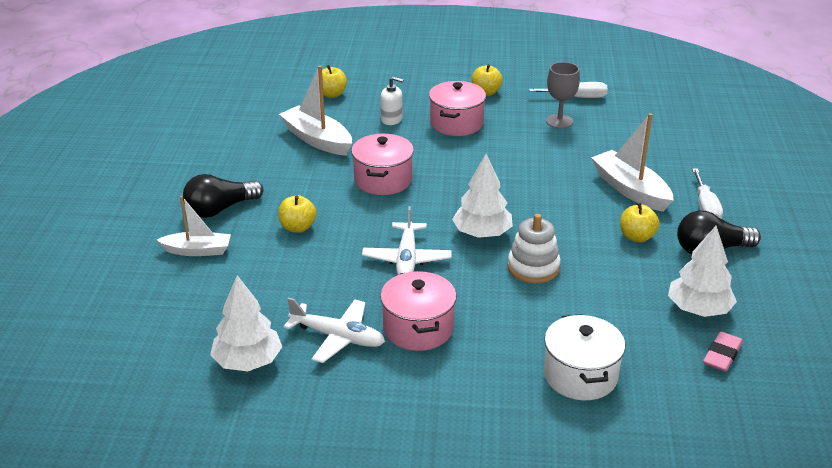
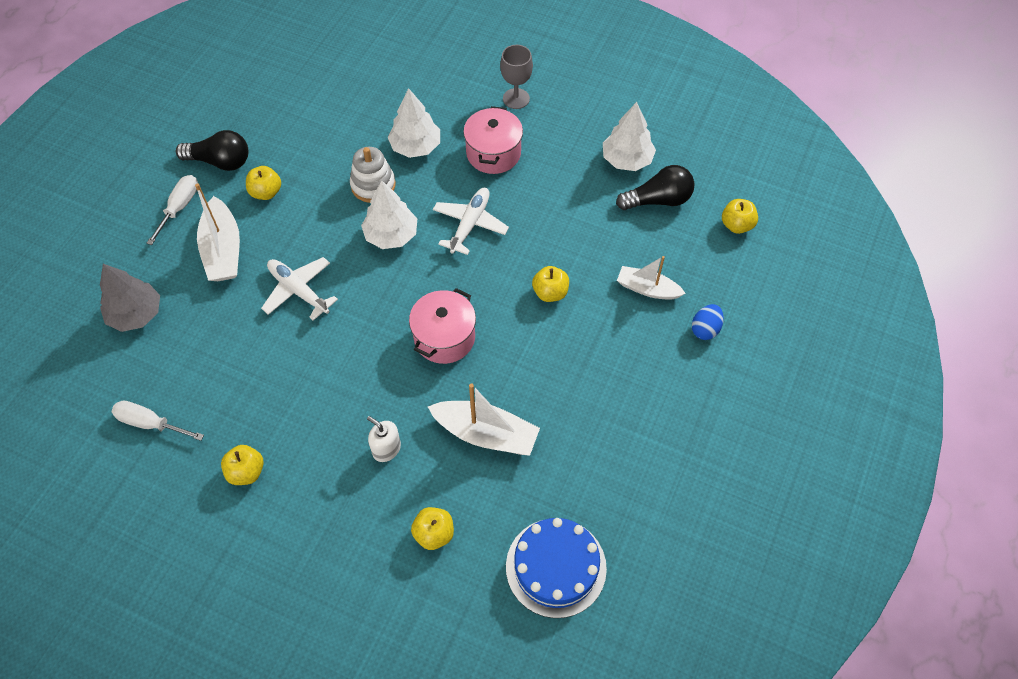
camera: 160 degrees left, 25 degrees up
(99, 326) = (736, 225): none -> yellow apple
(133, 234) = (705, 329): none -> blue egg
(220, 209) = (617, 342): black light bulb -> black light bulb (658, 200)
(237, 98) = (556, 567): none -> blue cake
(317, 140) = (486, 434): white boat -> white boat turned 45 degrees counterclockwise
(338, 337) = (555, 162): white plane -> white plane (299, 290)
(456, 123) = (318, 415): pink pot -> none
(559, 121) = (205, 381): grey goblet -> grey goblet (516, 98)
(580, 375) = (404, 86): white pot -> none
(656, 141) = (136, 314): none -> grey tree
(698, 309) = (281, 112): white tree -> white tree (415, 146)
(722, 355) = (299, 74): pink eraser -> none

